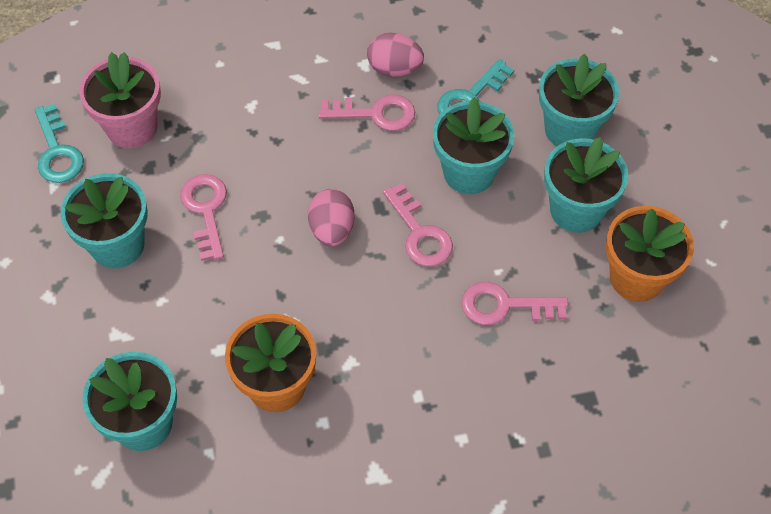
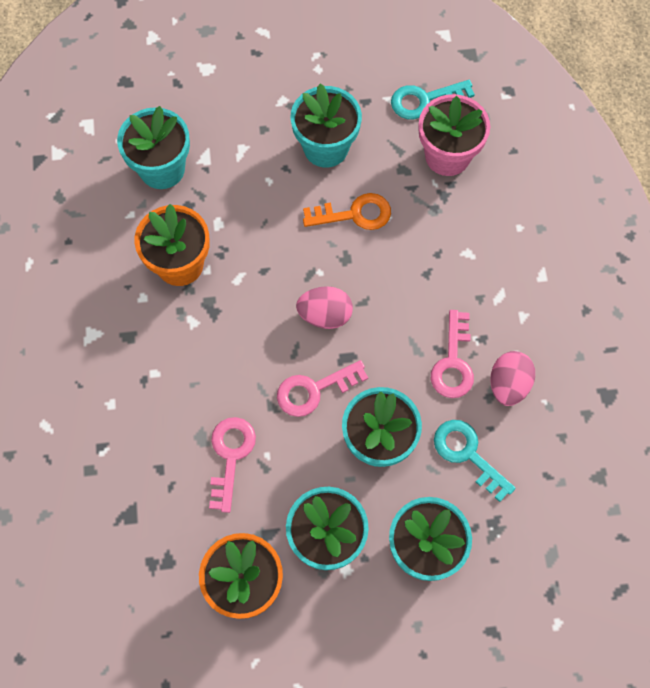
camera: 95 degrees right, 10 degrees up
(206, 210) = (354, 214): pink key -> orange key

